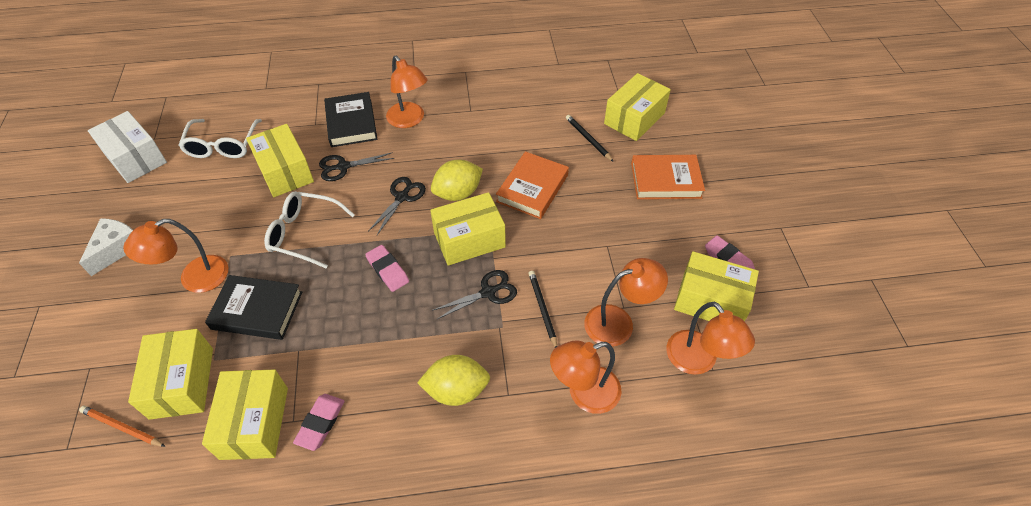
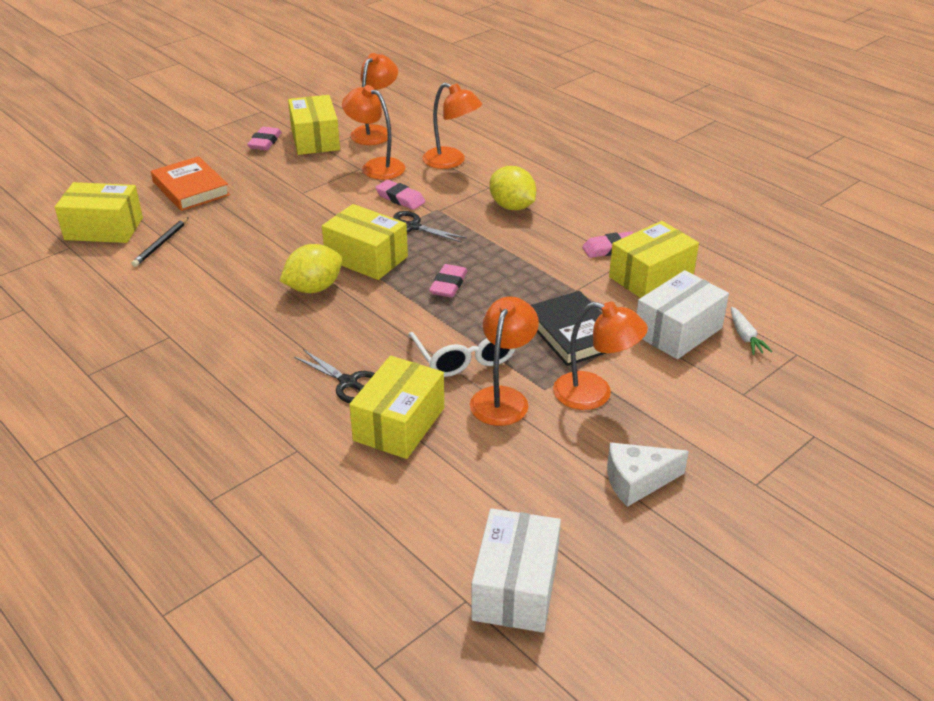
camera: 125 degrees left, 15 degrees down
(122, 427) = (745, 337): orange pencil -> white carrot
(182, 382) = (678, 331): yellow box -> white box
(222, 146) = (411, 511): white glasses -> none
(351, 123) = (268, 419): black book -> none
(402, 197) = (353, 319): black scissors -> none
(409, 120) = (224, 374): orange lamp -> orange lamp (503, 398)
(458, 193) = (314, 288): yellow lemon -> yellow lemon turned 60 degrees counterclockwise
(532, 188) = (265, 250): orange book -> none
(542, 309) = (400, 198): black pencil -> pink eraser

